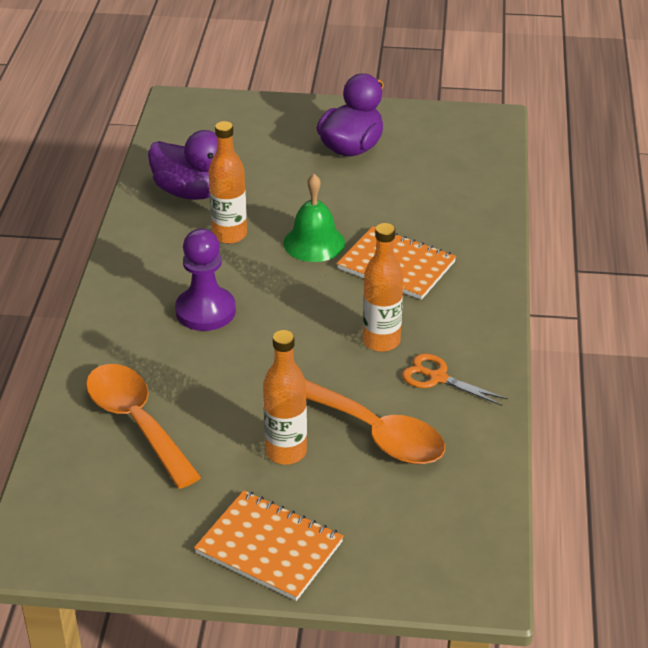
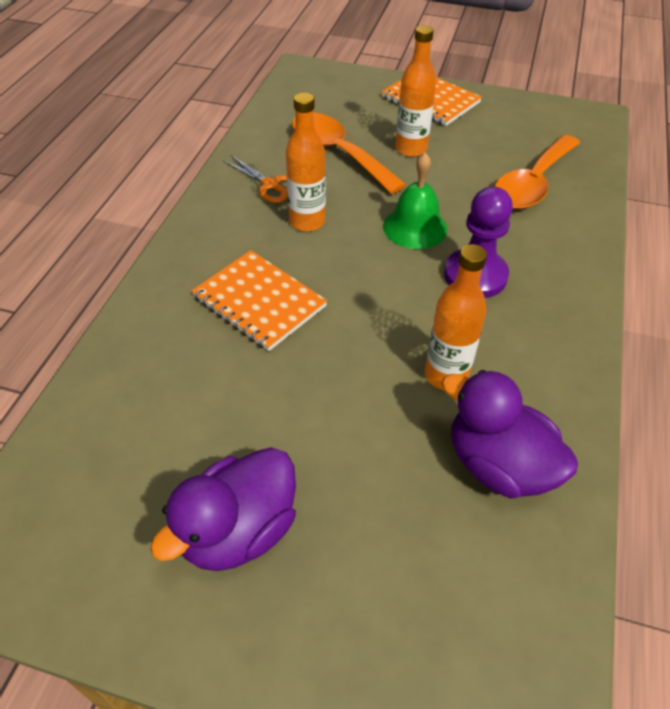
camera: 170 degrees left, 10 degrees up
(136, 421) = (532, 184): orange spoon -> orange spoon turned 60 degrees clockwise
(314, 242) = (343, 347): green bell -> green bell (415, 227)

